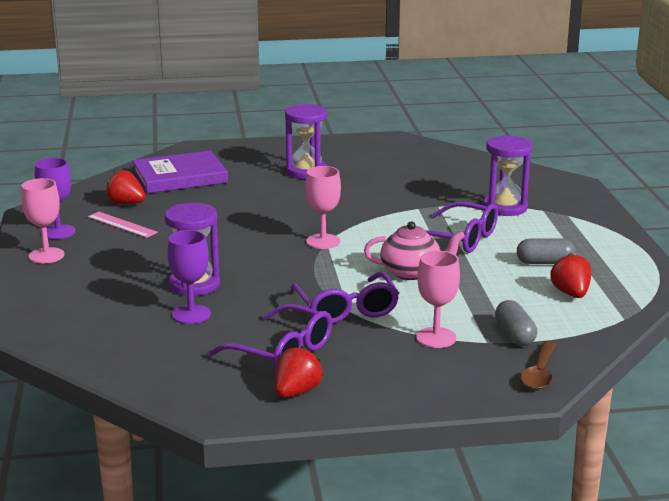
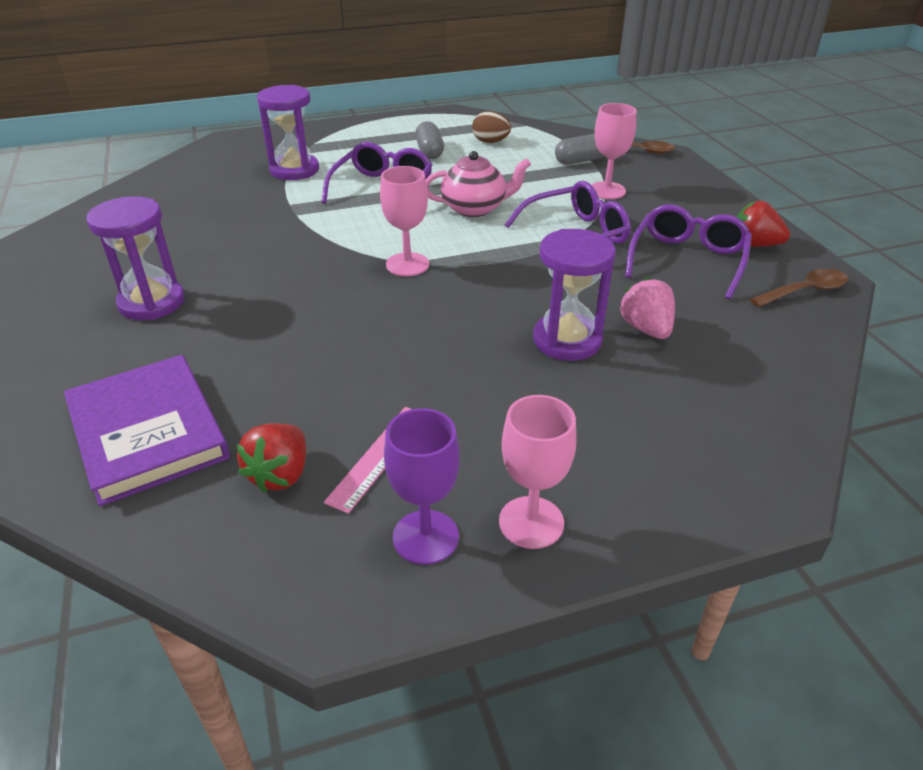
camera: 100 degrees left, 15 degrees up
(191, 314) = (646, 329): purple goblet -> pink strawberry
(205, 395) = (805, 291): none -> brown spoon
(411, 272) = (475, 208): pink teapot -> pink teapot turned 90 degrees clockwise
(571, 293) = (490, 142): red strawberry -> brown egg

